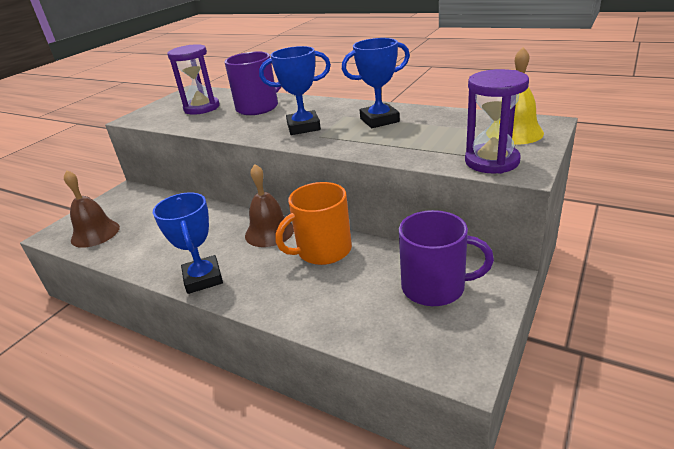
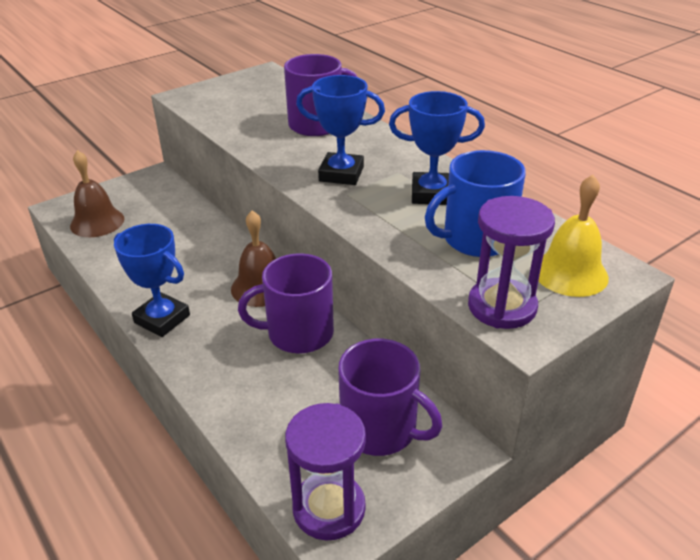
camera: 20 degrees right, 5 degrees up
(202, 108) = (259, 104): purple hourglass -> purple hourglass (329, 508)
(203, 278) = (162, 319): blue trophy -> blue trophy turned 60 degrees counterclockwise
(323, 250) = (298, 333): orange mug -> purple mug
(435, 134) = (476, 239): none -> blue mug

